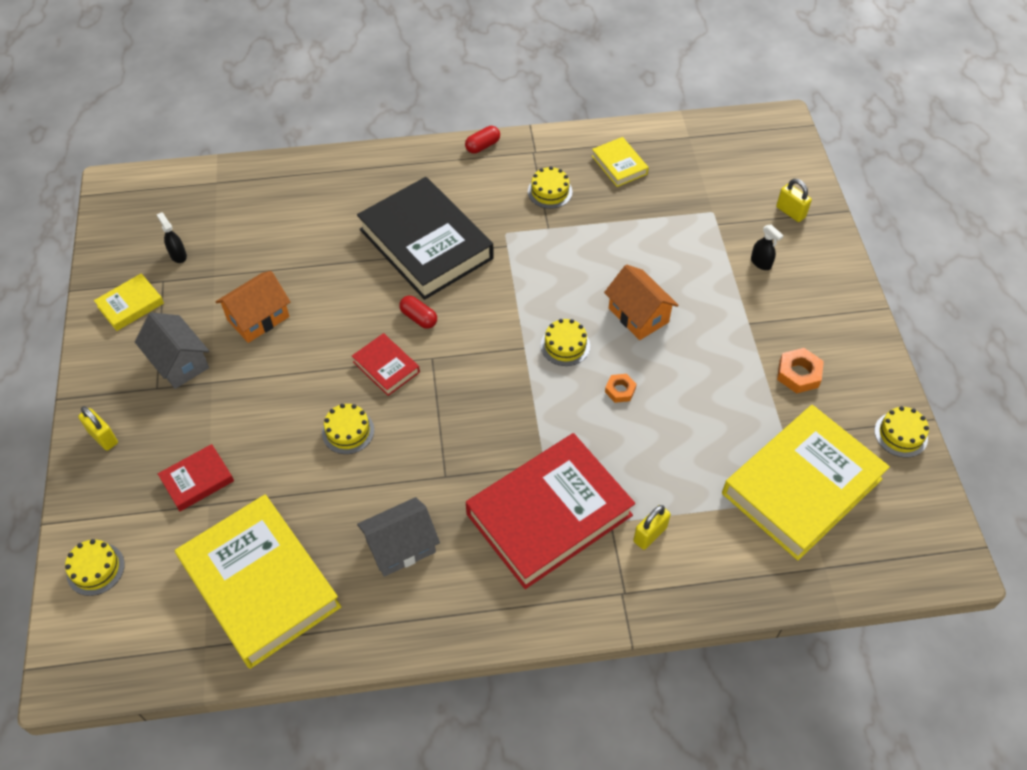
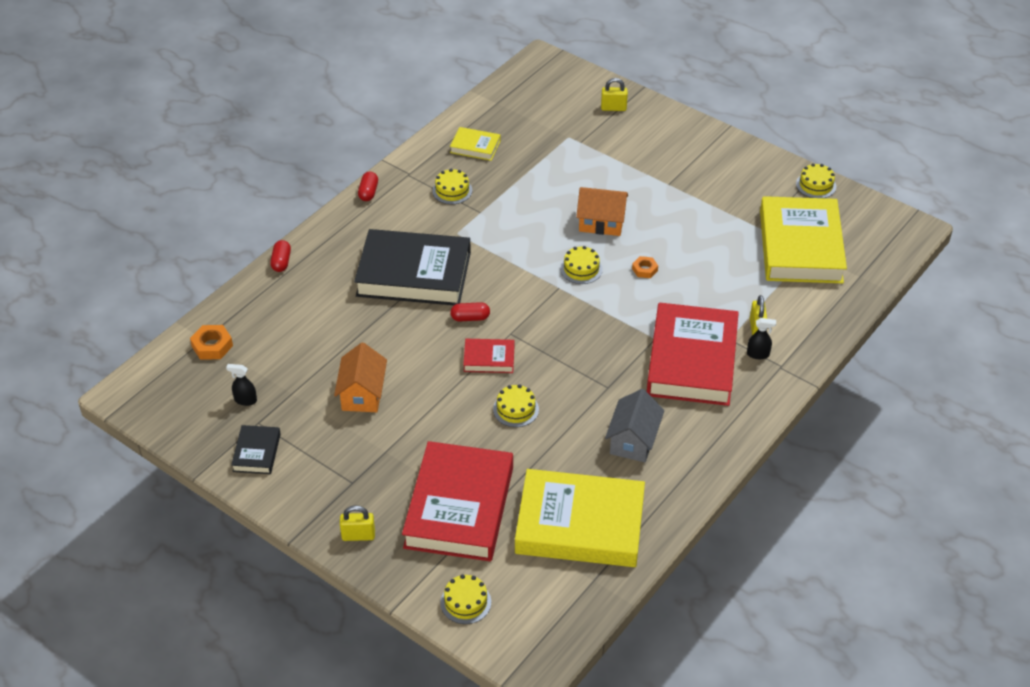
camera: 45 degrees left, 10 degrees down
(130, 305) = (256, 452): yellow book -> black book
(179, 362) = (345, 457): grey house -> none
(197, 480) = (459, 507): red book -> red book, size x2.21
(345, 159) = (281, 262): none -> red capsule
(761, 263) = (633, 147): black spray bottle -> black spray bottle (758, 354)
(798, 374) = (728, 192): orange nut -> orange nut (212, 346)

